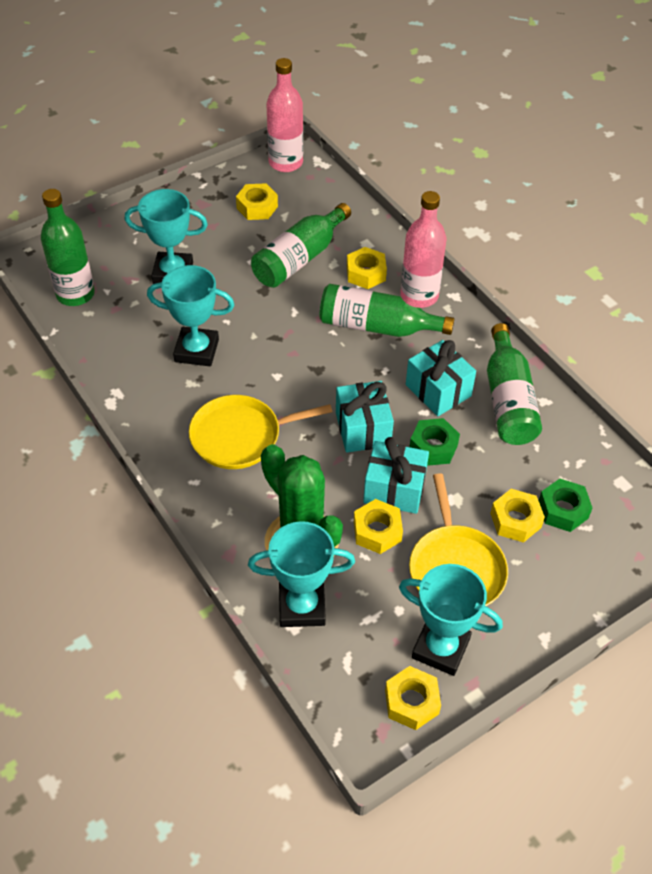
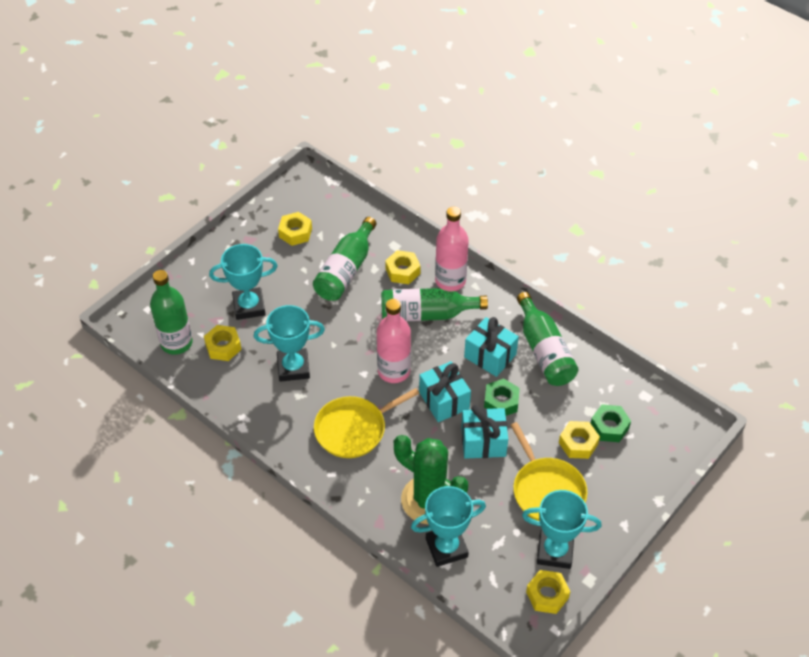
camera: 15 degrees left, 0 degrees up
(285, 163) = (304, 187): pink bottle -> pink bottle (394, 371)
(377, 531) = (481, 477): yellow nut -> yellow nut (223, 347)

